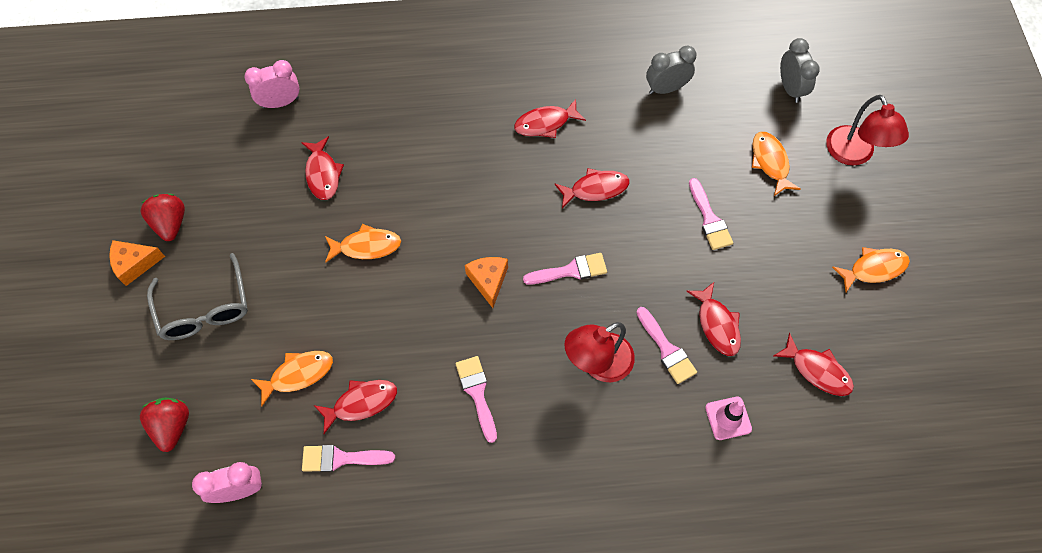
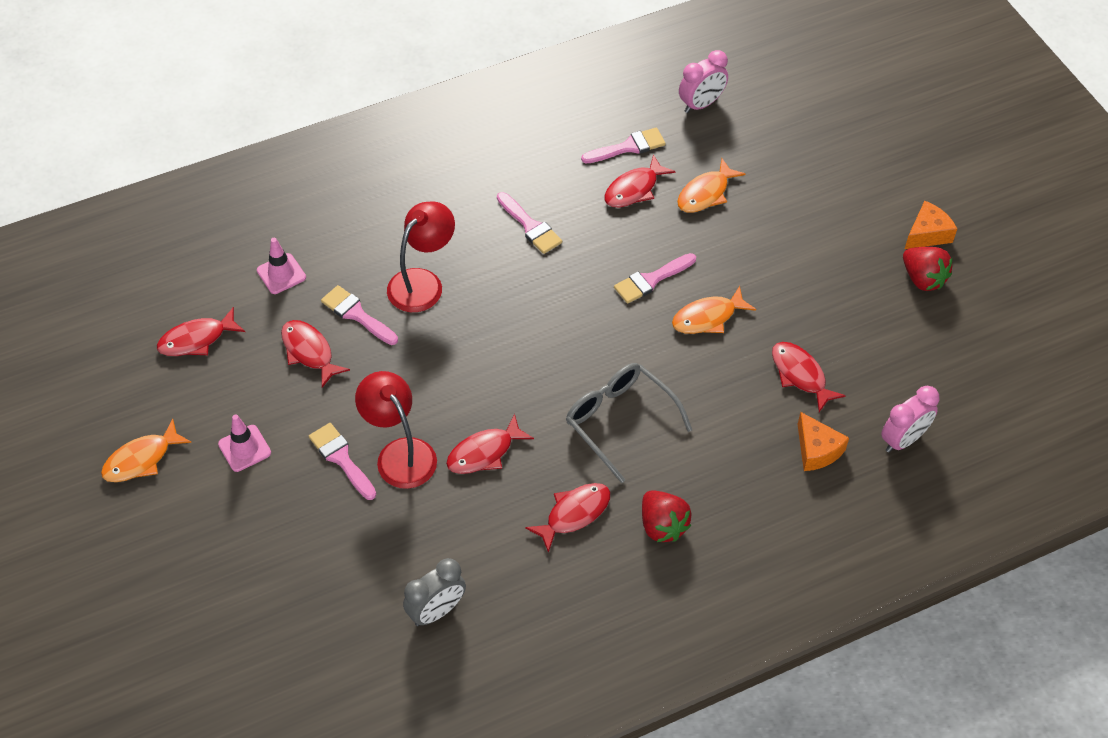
camera: 160 degrees right, 10 degrees down
(172, 426) = (790, 127): red strawberry -> red strawberry (662, 525)
(205, 309) = (830, 218): grey glasses -> grey glasses (619, 421)
(488, 281) = (564, 323): orange cheese -> orange cheese (817, 450)
(570, 270) = (481, 358): pink brush -> pink brush (651, 280)
(770, 162) = (280, 550): orange fish -> none
(786, 252) = (244, 448): none -> pink traffic cone
(790, 88) = (269, 665): grey clock -> none
(817, 370) = (197, 339): red fish -> red fish turned 45 degrees counterclockwise
(853, 154) = (174, 594): red lamp -> red lamp (400, 453)

